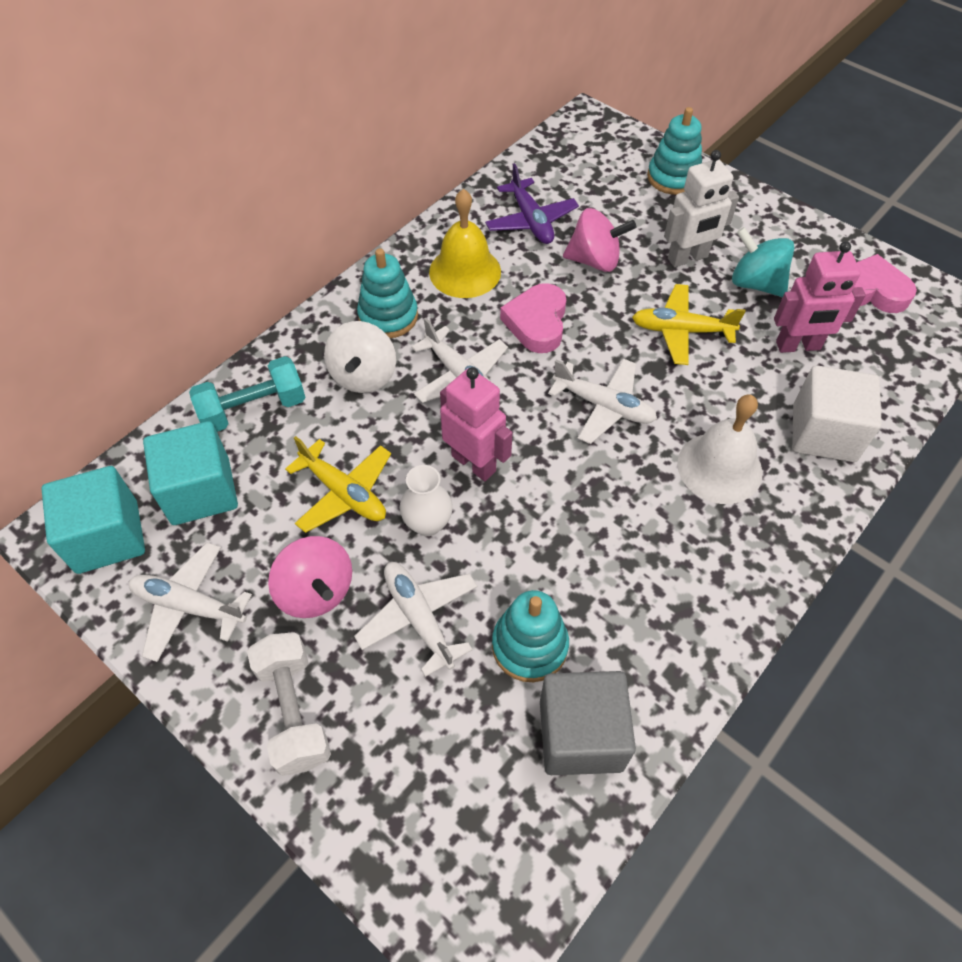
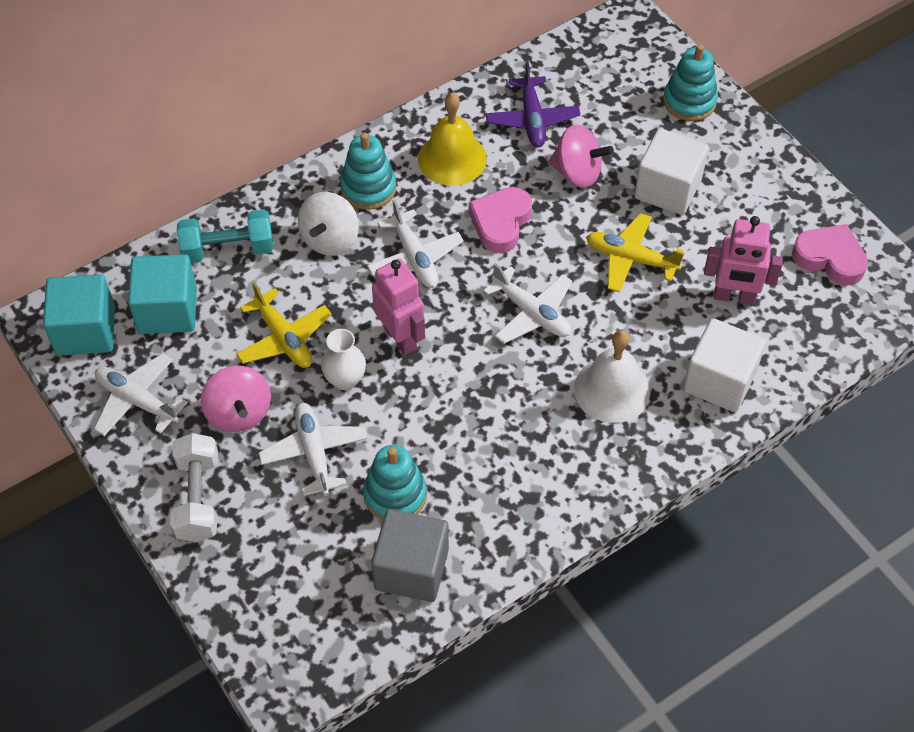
camera: 15 degrees right, 0 degrees up
(688, 258) = (667, 189): white robot -> white cube
(755, 283) = (721, 227): turquoise spinning top -> none

